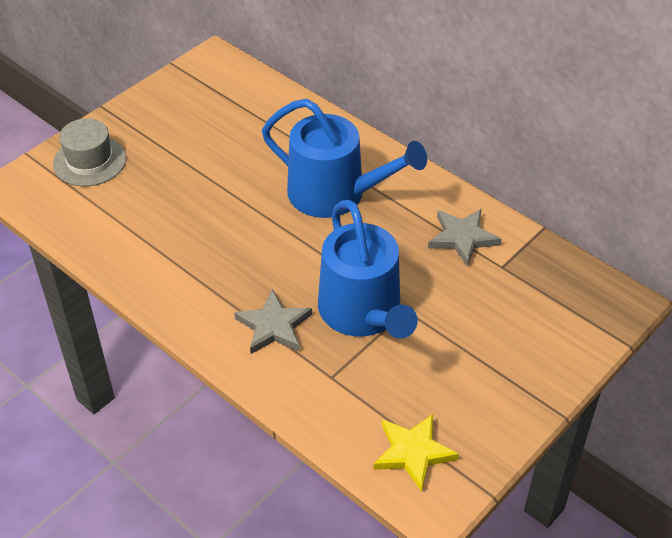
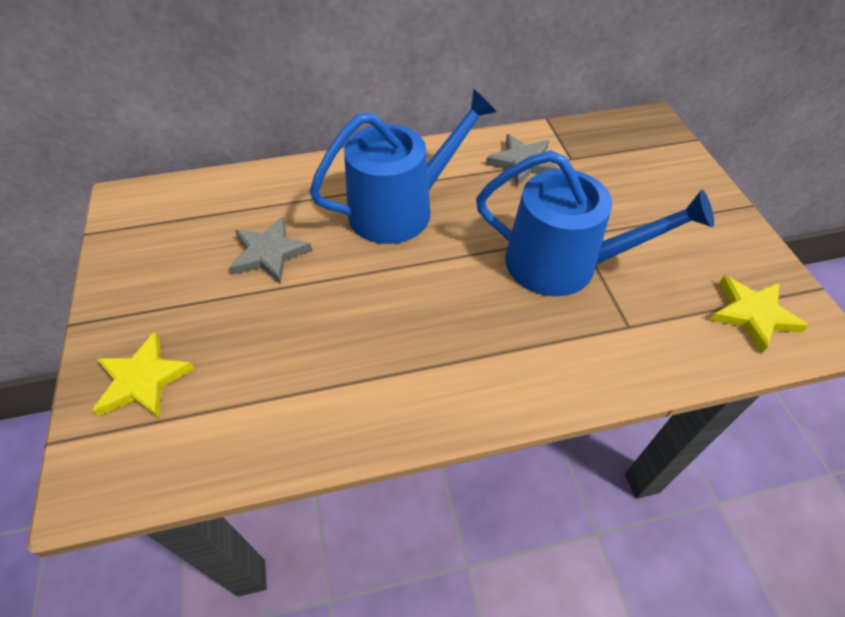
camera: 55 degrees left, 5 degrees up
(89, 161) = (143, 380): grey hat -> yellow star
(274, 326) = (534, 337): grey star -> grey star (269, 253)

